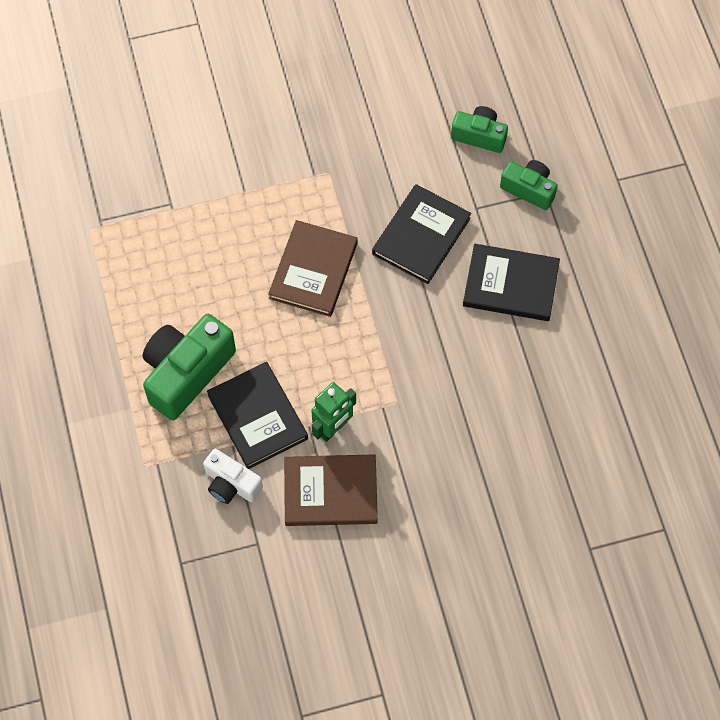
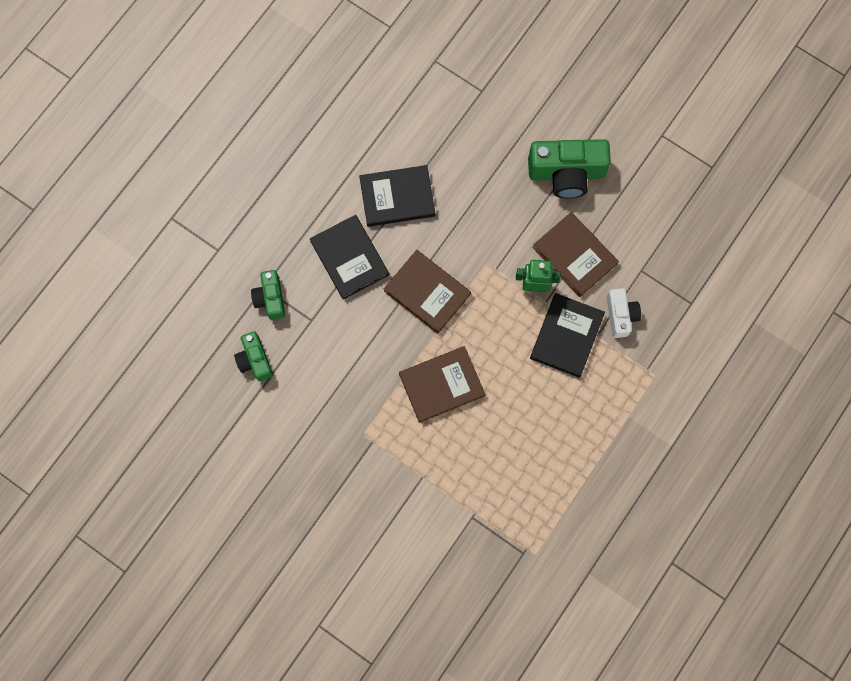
camera: 130 degrees left, 10 degrees up
(186, 372) = (576, 403): green camera -> green camera (566, 173)
(414, 326) = (427, 292): none -> brown book
(421, 236) = (360, 338): black book -> black book (397, 197)

